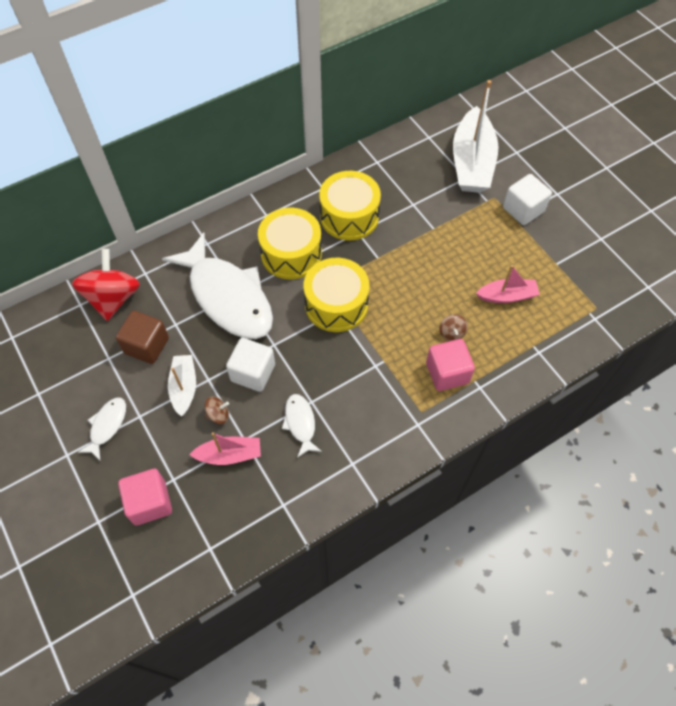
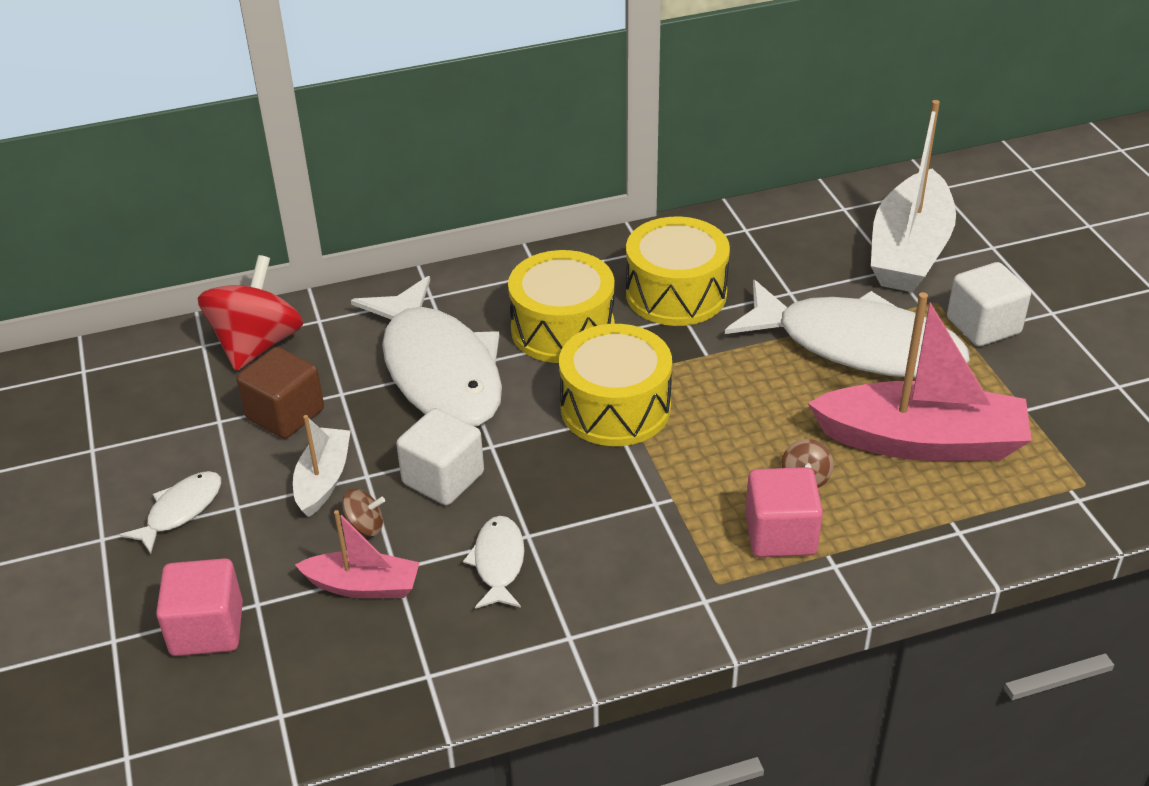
camera: 15 degrees right, 20 degrees down
(459, 236) = (857, 346): none -> white fish
(507, 296) = (921, 441): pink boat -> pink boat, size x1.90

